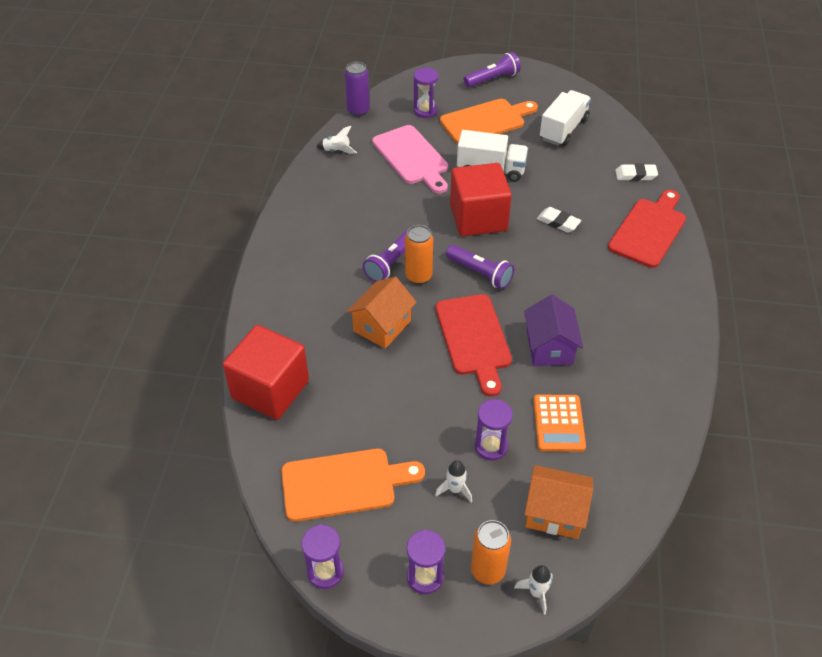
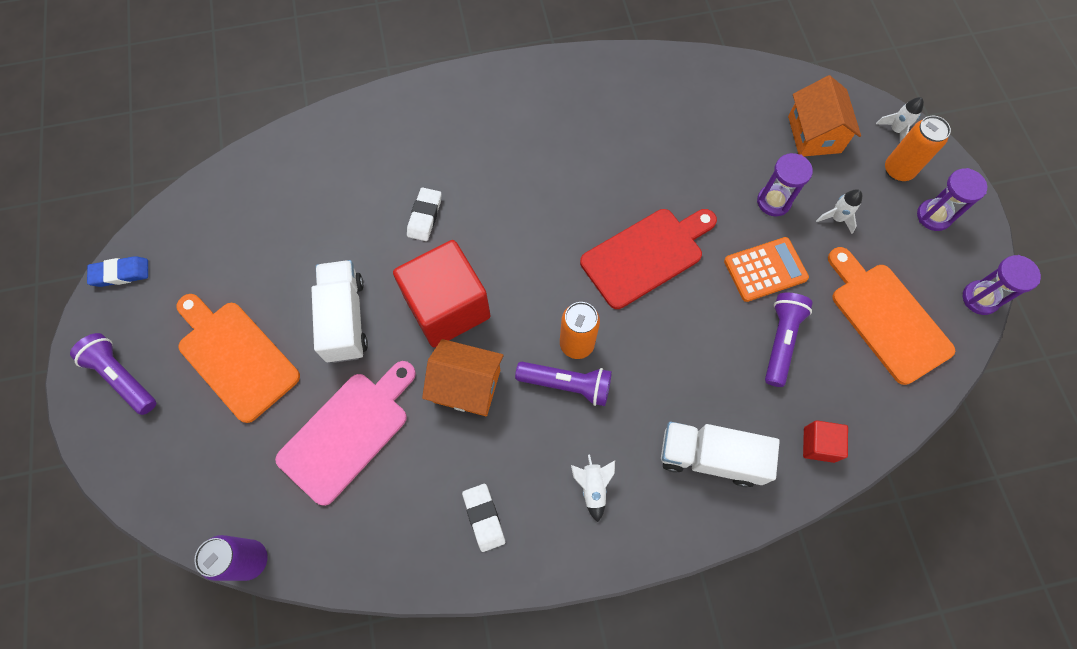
camera: 110 degrees left, 20 degrees up
(270, 389) = (819, 444): red cube -> red cube, size x0.46
(336, 151) = (362, 552): white rocket -> white rocket (592, 487)
(382, 326) = (671, 357): orange house -> orange house (466, 386)
(425, 111) = (228, 452): purple hourglass -> none
(480, 273) = (544, 277): purple flashlight -> purple flashlight (780, 341)
(549, 347) = (625, 181): purple house -> none
(558, 423) = (717, 152): orange calculator -> orange calculator (765, 270)
(563, 129) = (232, 252): white truck -> white truck (710, 457)
(565, 84) = (120, 273): none -> blue eraser
(635, 175) = (309, 152): white eraser -> white eraser (484, 518)
(649, 230) = (407, 123): red cutting board -> none

